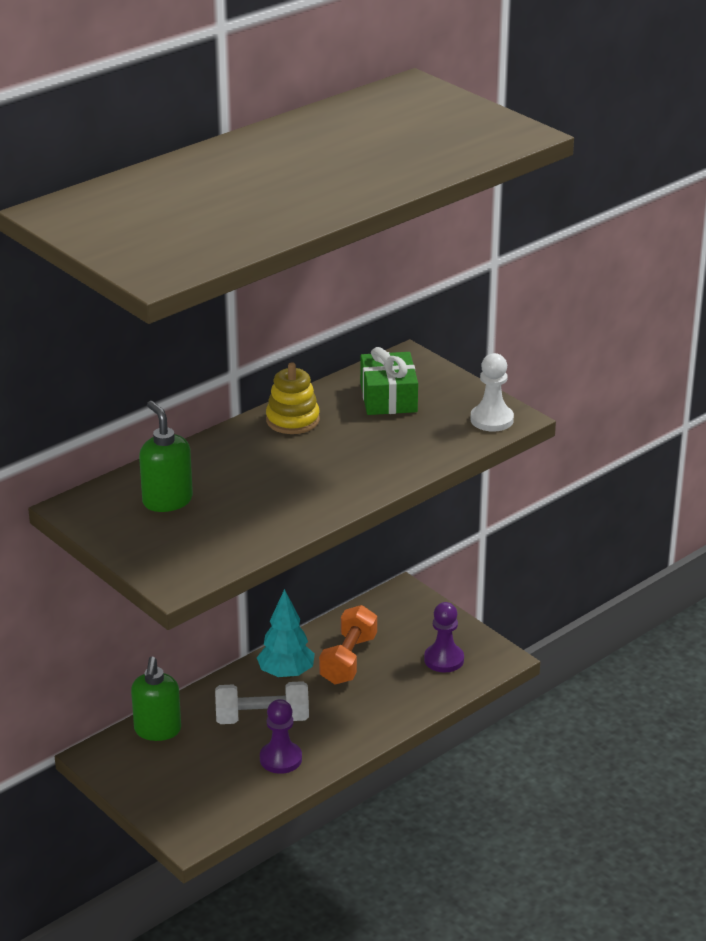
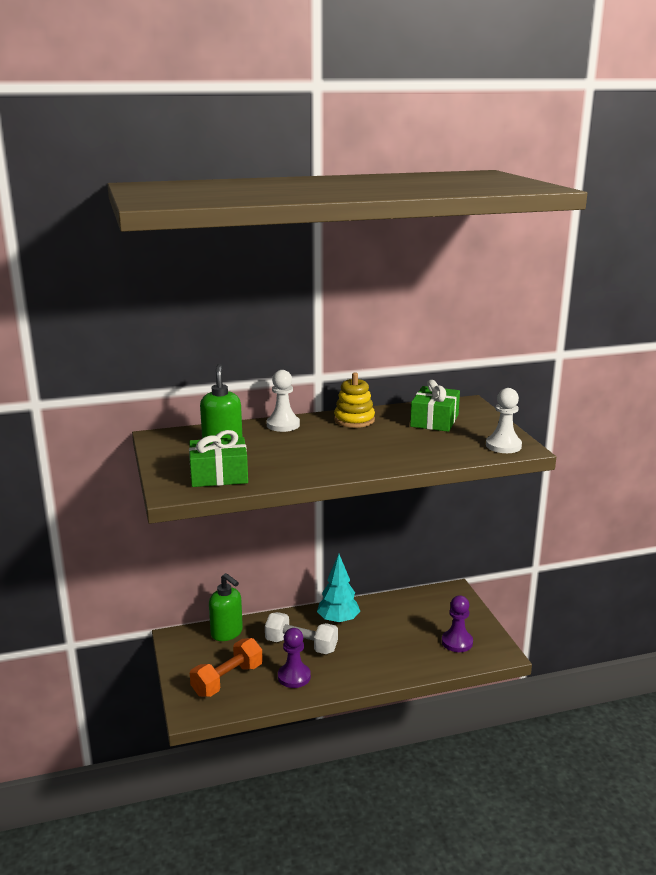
camera: 25 degrees right, 10 degrees down
(157, 730) = (227, 633): green soap dispenser -> green soap dispenser turned 75 degrees counterclockwise
(206, 547) = (219, 475): none -> green gift
(212, 450) = (283, 425): none -> white pawn
(348, 660) = (387, 623): orange dumbbell -> orange dumbbell (227, 680)

